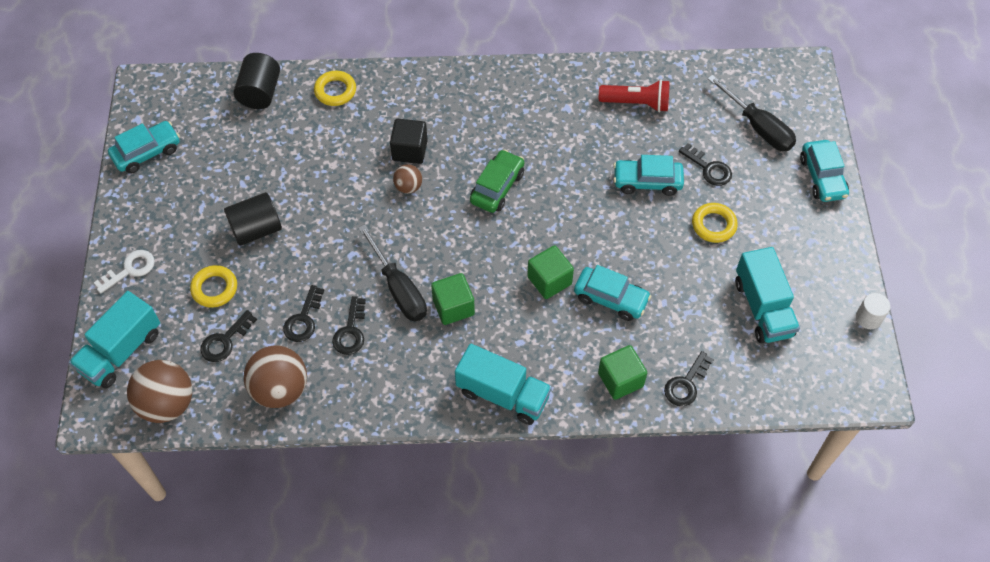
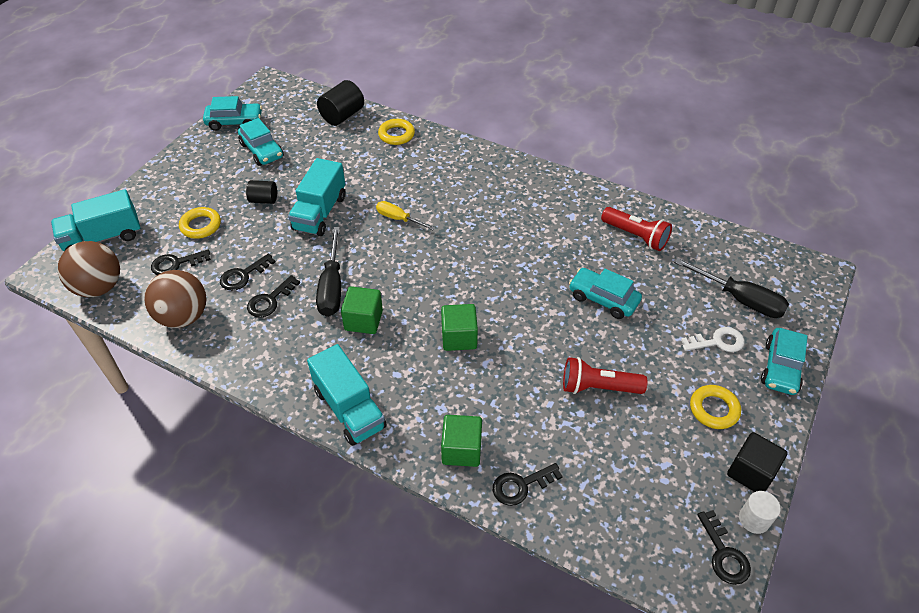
camera: 30 degrees right, 10 degrees down
(130, 270) = (157, 188): white key -> white key (717, 342)
(256, 229) = (264, 200): black cylinder -> black cylinder, size x0.63
(408, 187) = (398, 219): brown ball -> yellow screwdriver
(410, 150) = (420, 195): black cube -> black cube (751, 472)
(497, 187) = (469, 248): green car -> none
(610, 298) = (502, 377): turquoise car -> turquoise car (262, 151)
(693, 267) = (598, 387): none -> red flashlight
(709, 168) = (669, 313): black key -> black key (724, 554)
(713, 225) = (642, 361): yellow ring -> yellow ring (714, 409)
(758, 127) = (740, 299): black screwdriver -> black screwdriver turned 45 degrees counterclockwise
(763, 308) = (644, 455): turquoise truck -> turquoise truck (320, 213)

